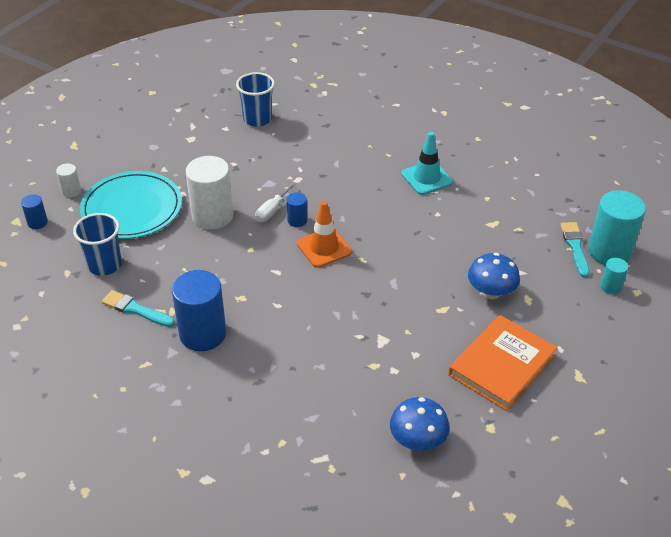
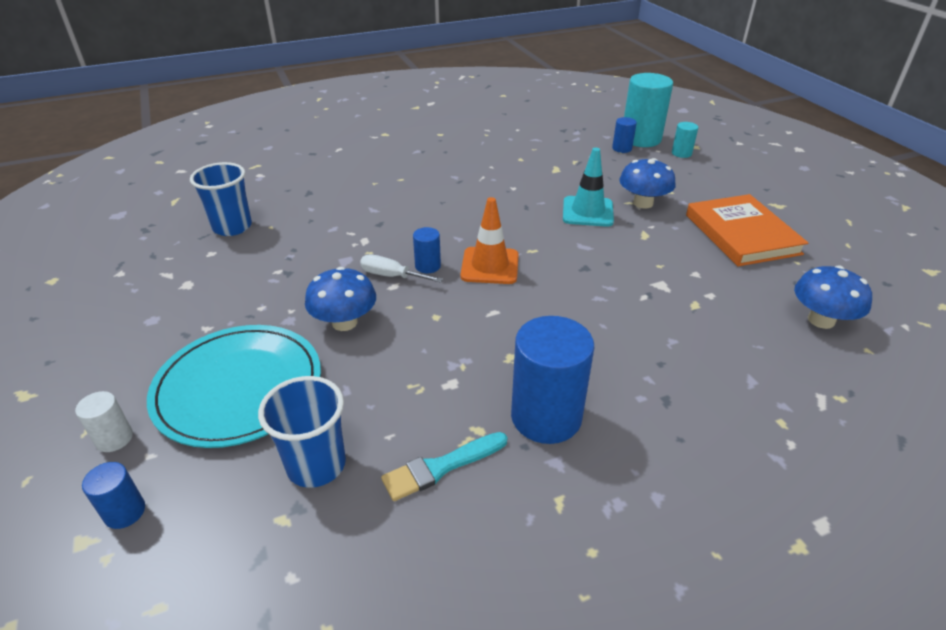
camera: 55 degrees left, 5 degrees down
(212, 216) = (344, 322): white cylinder -> blue mushroom
(272, 211) = (391, 276): white screwdriver -> white screwdriver turned 135 degrees clockwise
(426, 178) = (459, 174): turquoise traffic cone -> turquoise traffic cone (587, 212)
(575, 247) = (622, 148): turquoise brush -> blue cylinder

